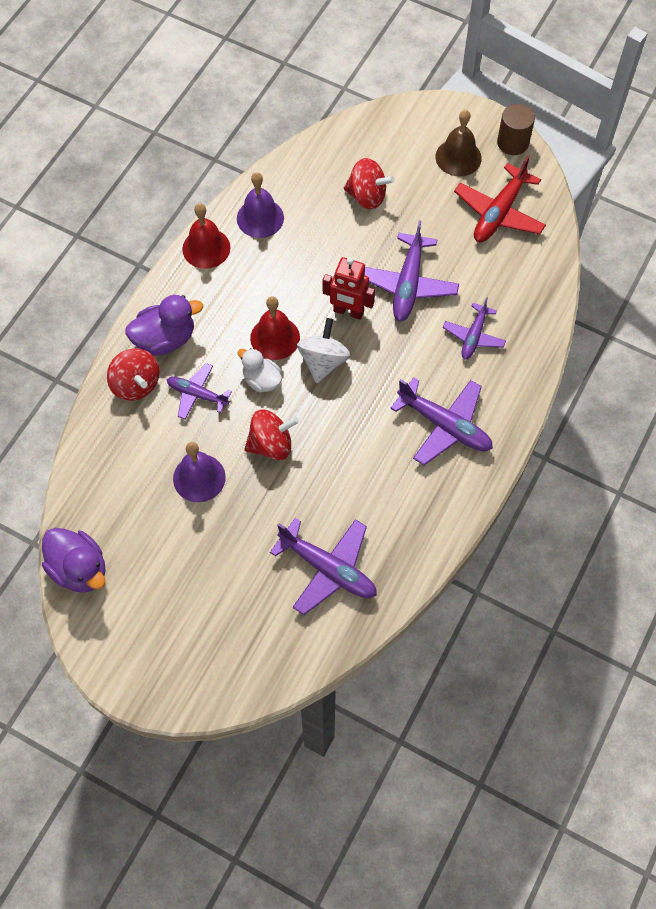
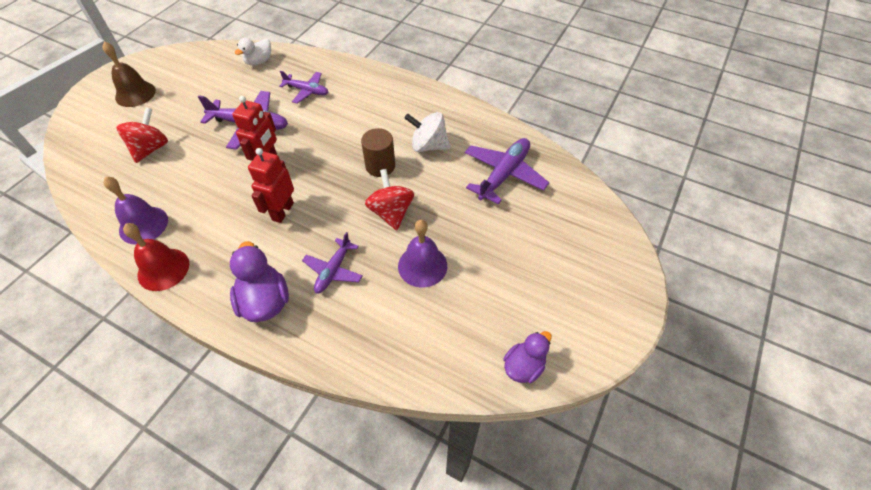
camera: 90 degrees left, 10 degrees down
(79, 569) = (523, 366): purple duck -> purple duck, size x0.66
(136, 384) = (314, 326): red spinning top -> none
(261, 380) = (325, 220): white duck -> white duck (259, 62)
(275, 338) = (282, 211): red bell -> red robot
(323, 361) = (313, 178): white spinning top -> white spinning top (428, 146)
(445, 426) = (382, 108): purple plane -> none
(499, 213) = (199, 74): red plane -> none
(512, 142) = (135, 65): brown cylinder -> brown cylinder (380, 166)

